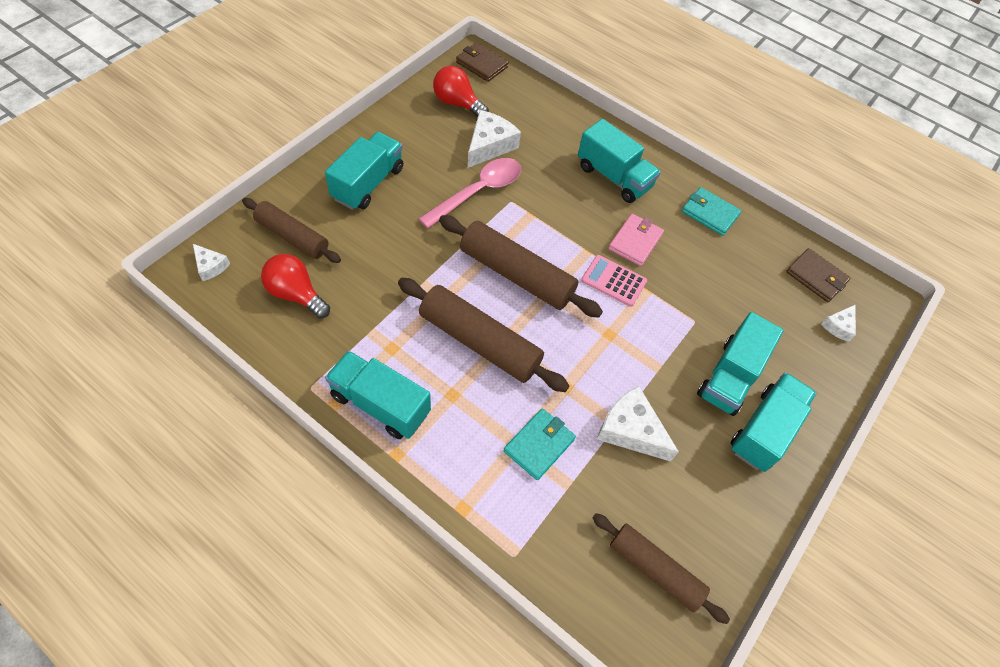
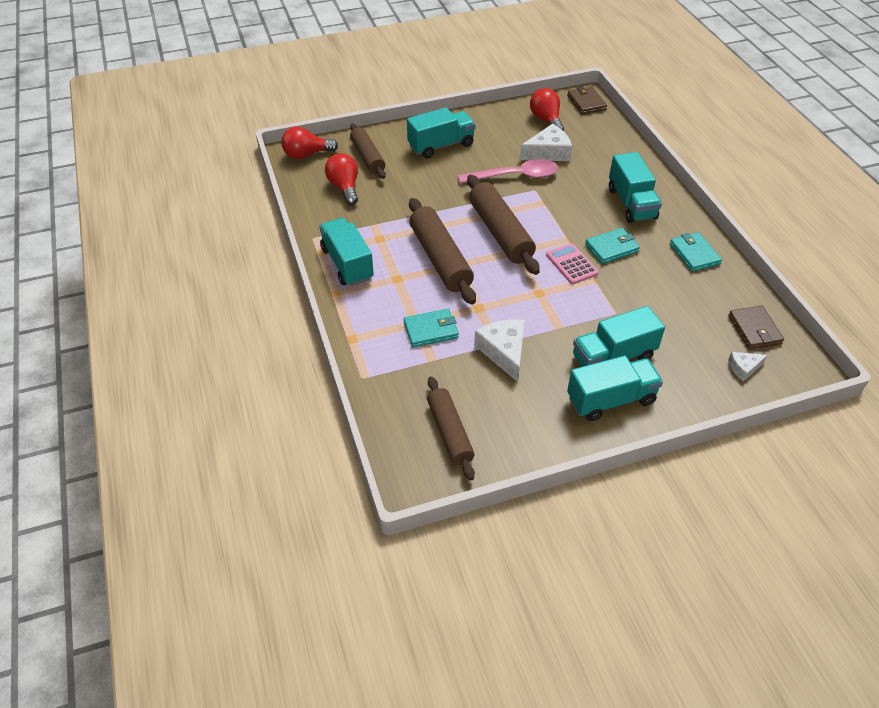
camera: 40 degrees right, 10 degrees down
(210, 266) = (306, 155): white cheese -> red light bulb
(635, 242) = (611, 248): pink wallet -> turquoise wallet

